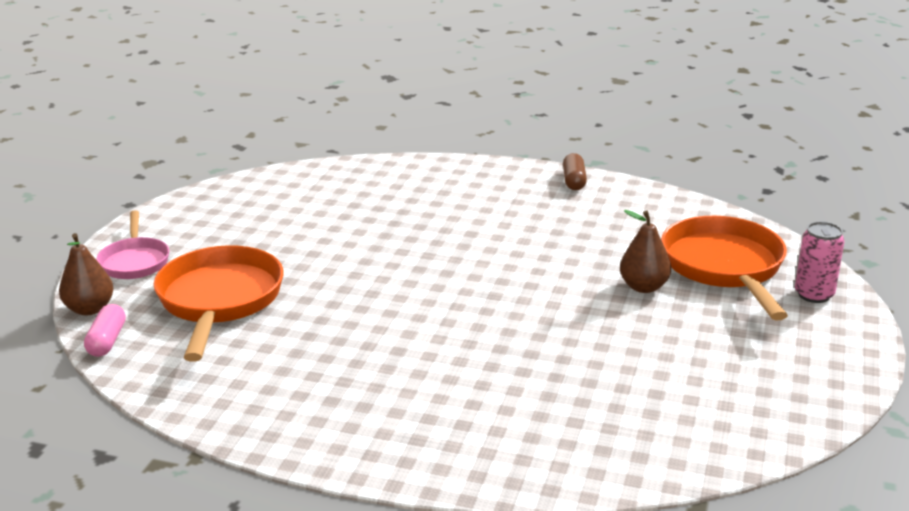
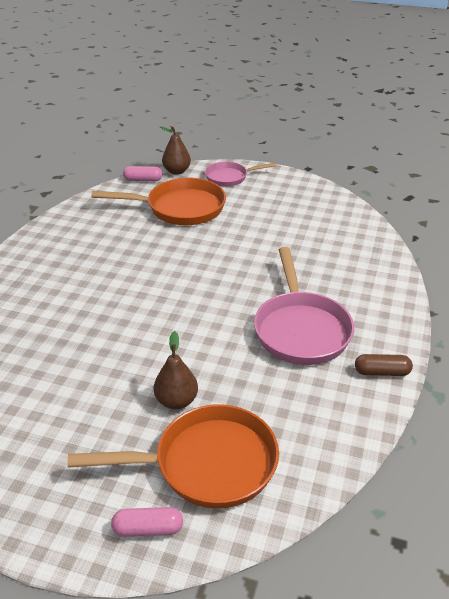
camera: 90 degrees right, 10 degrees up
(512, 217) = (301, 329): none -> pink pan
(814, 295) = (148, 529): pink can -> pink capsule

